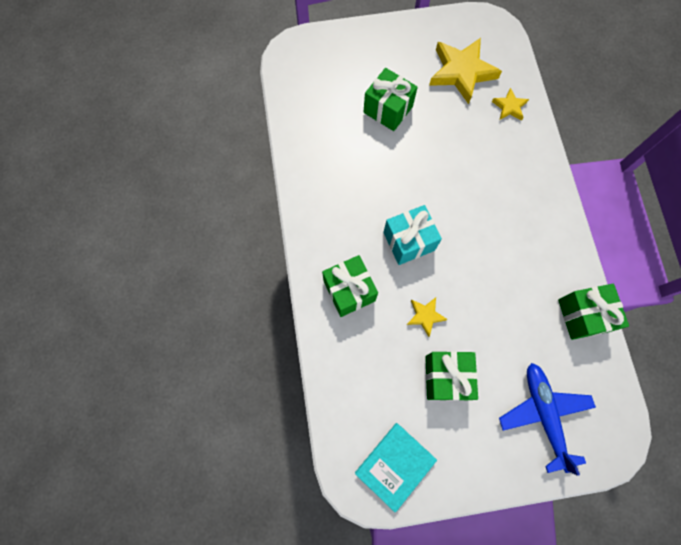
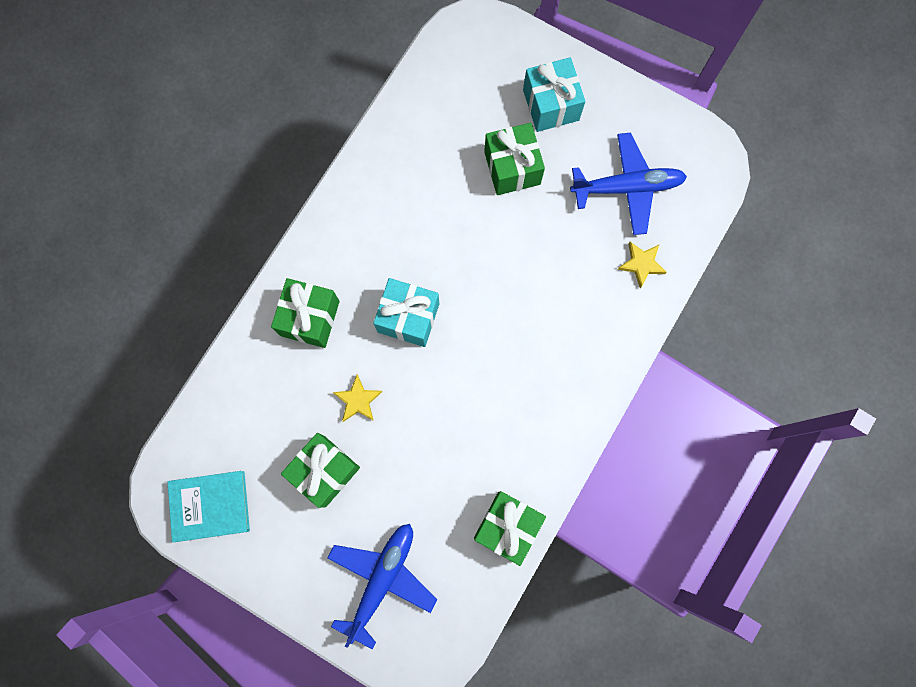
camera: 40 degrees right, 5 degrees up
(377, 60) = (550, 105): none -> turquoise gift
(461, 72) = (627, 187): yellow star -> blue plane

